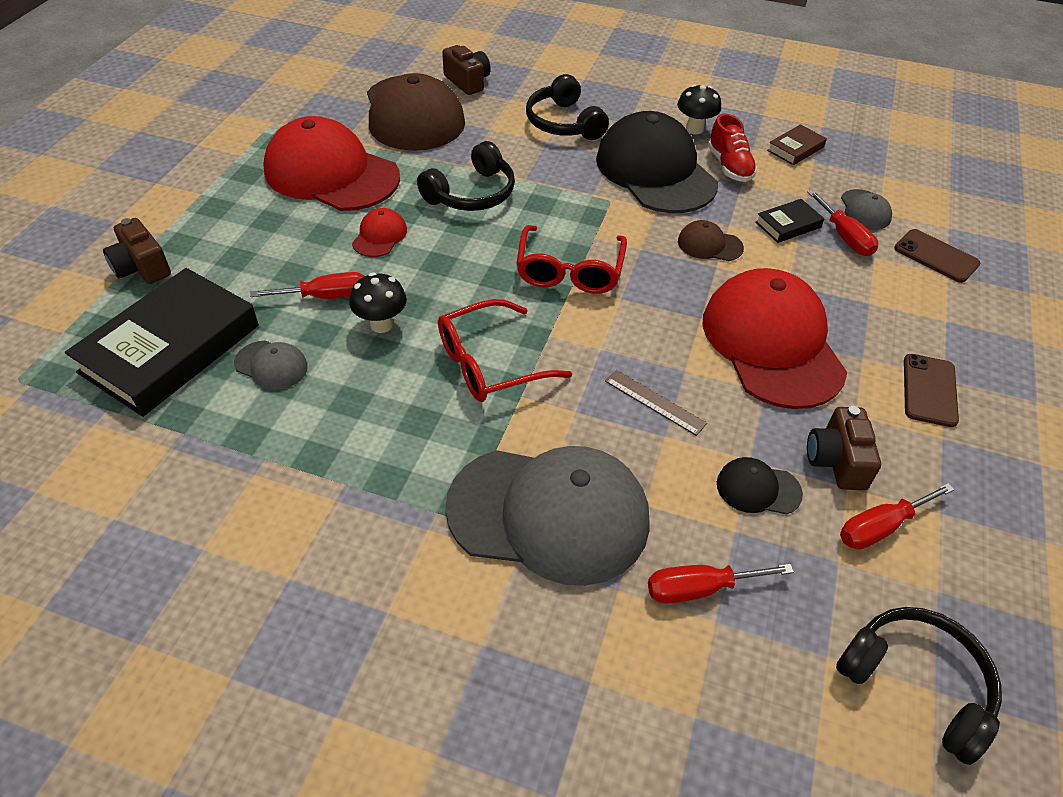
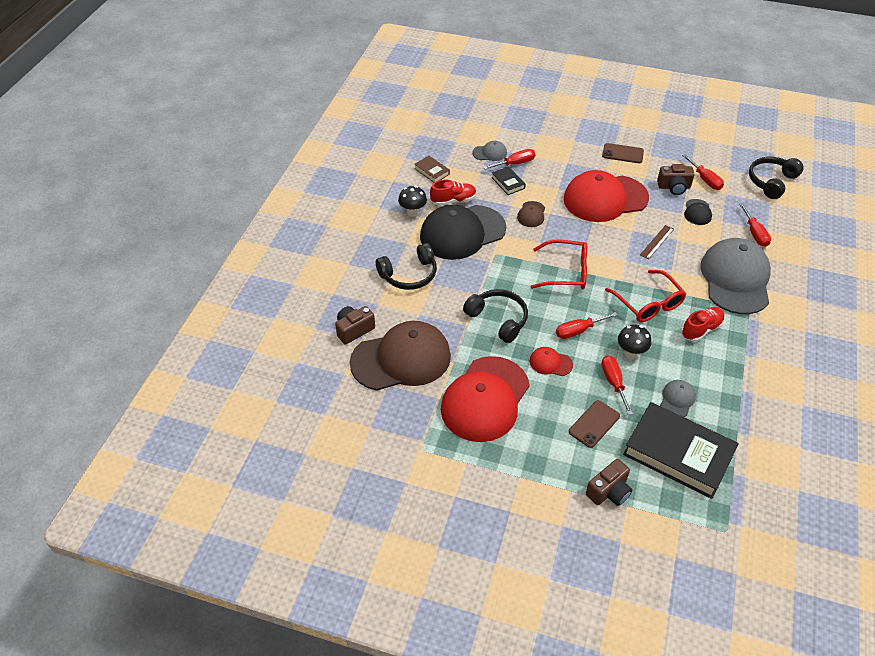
camera: 90 degrees left, 0 degrees up
(417, 427) = (701, 329): none -> red shoe
(438, 270) = (578, 331): none -> red screwdriver
(936, 256) = (525, 135): brown phone -> brown phone (594, 424)

